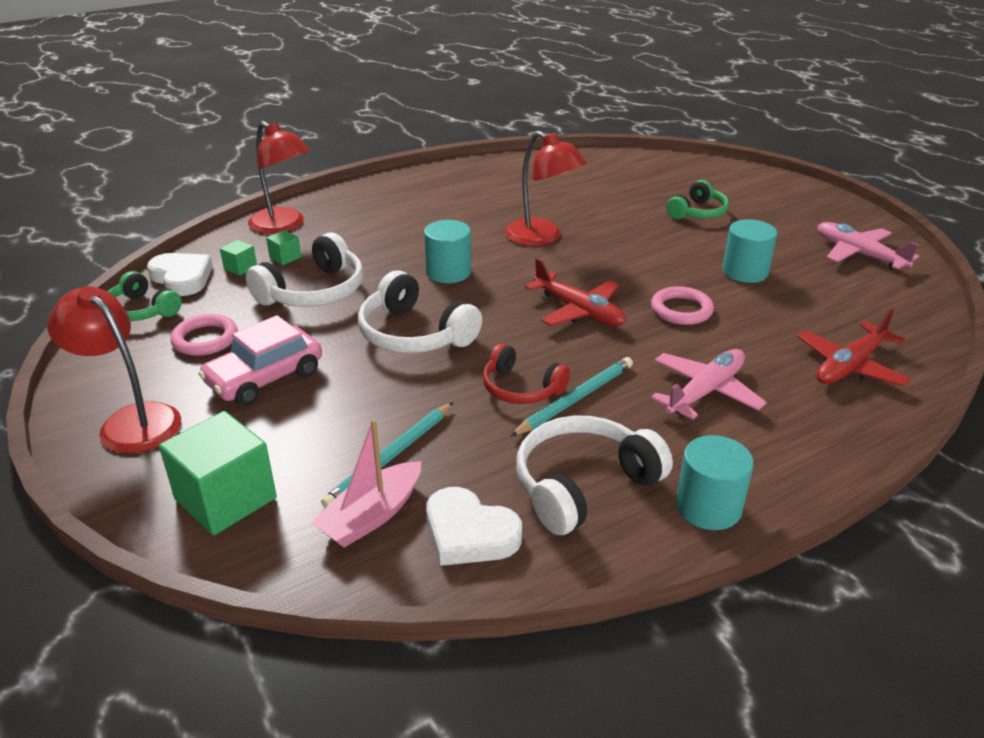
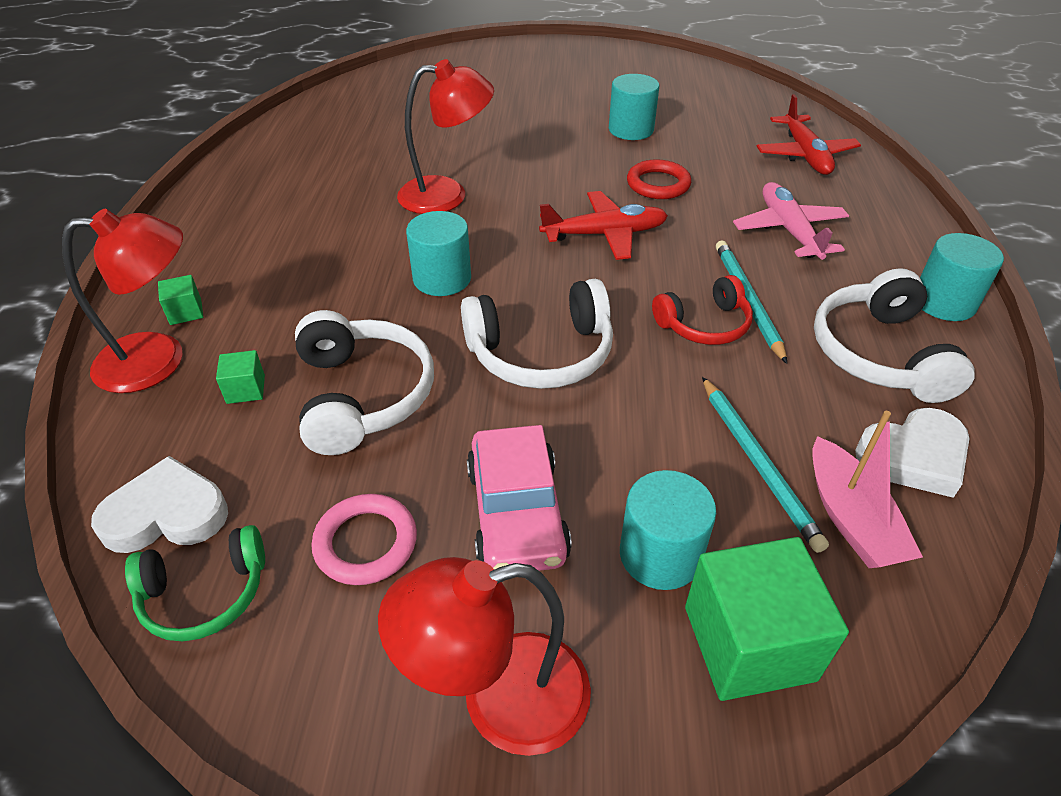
camera: 55 degrees left, 10 degrees up
(240, 268) = (217, 441): green cube -> green cube (186, 312)
(272, 441) = (660, 554): none -> turquoise cylinder
(681, 310) = (658, 184): pink ring -> red ring
(698, 212) = (509, 103): green headphones -> none
(859, 254) = (659, 76): pink plane -> none

